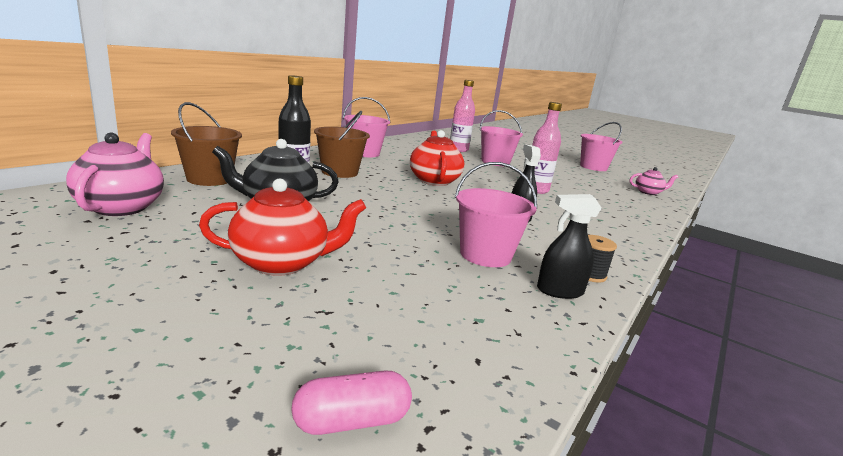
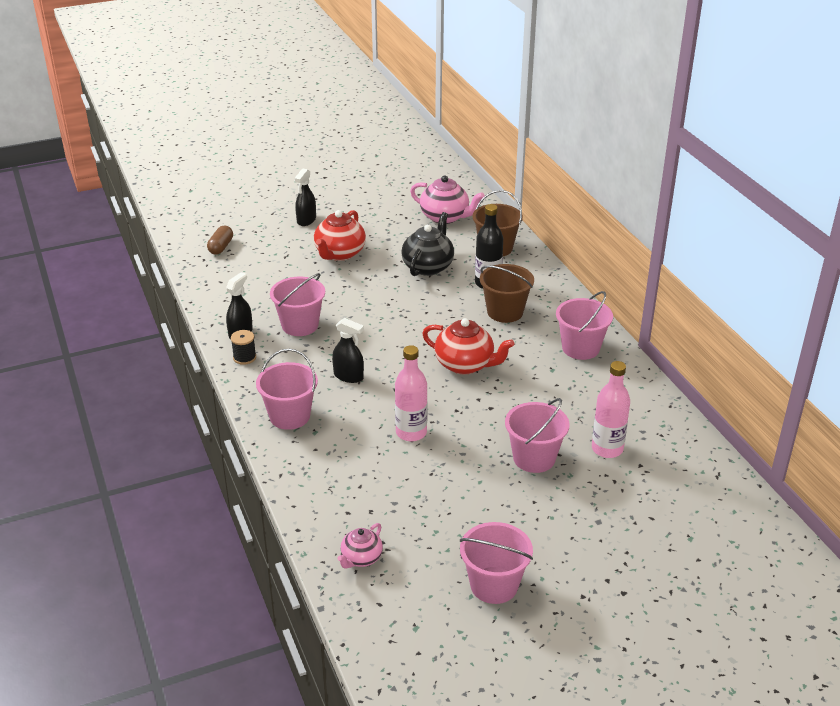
camera: 125 degrees right, 15 degrees up
(153, 326) = (306, 220): none -> black spray bottle
(351, 421) = (221, 247): pink capsule -> brown capsule
(607, 232) = (289, 416): none -> pink bucket

